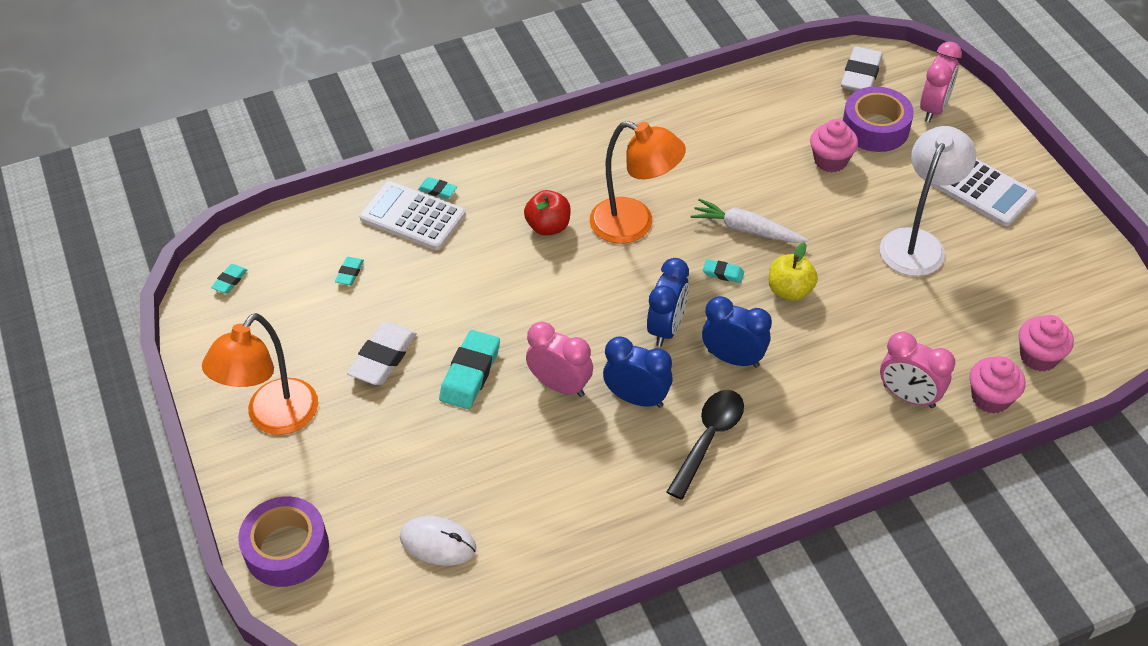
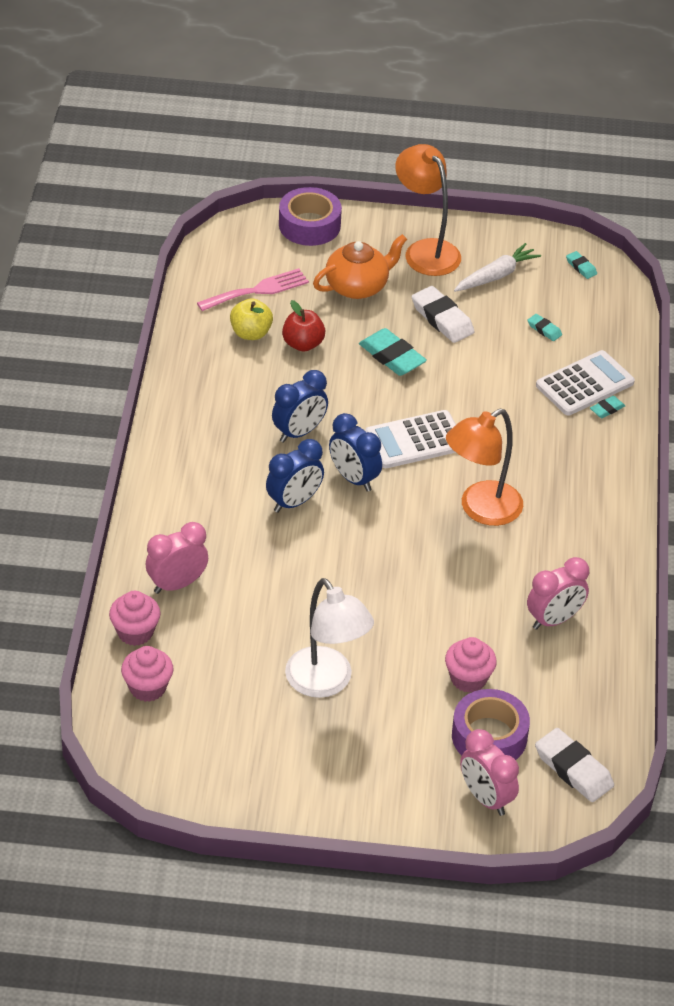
camera: 115 degrees right, 5 degrees down
(373, 452) = (358, 286): none -> orange teapot
(438, 543) = (257, 290): white mouse -> pink fork
(548, 226) = (516, 457): red apple -> red apple (303, 344)
(560, 385) = (343, 398): pink clock -> pink clock (554, 620)
(708, 439) = (232, 453): black spoon -> none
(723, 273) = (386, 538): turquoise eraser -> none
(746, 230) = (424, 577): white carrot -> white carrot (496, 276)
(790, 290) = (336, 570): yellow apple -> yellow apple (251, 333)
(981, 189) = (355, 768): white calculator -> white calculator (415, 440)

